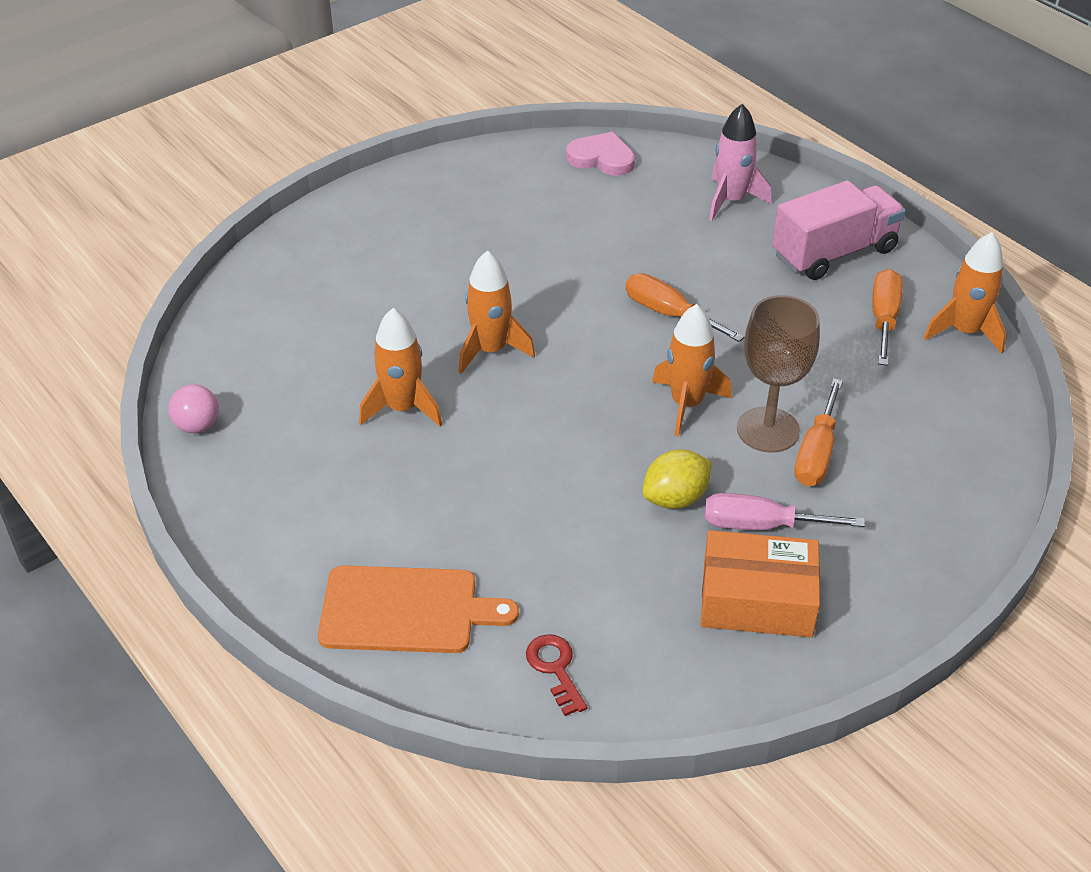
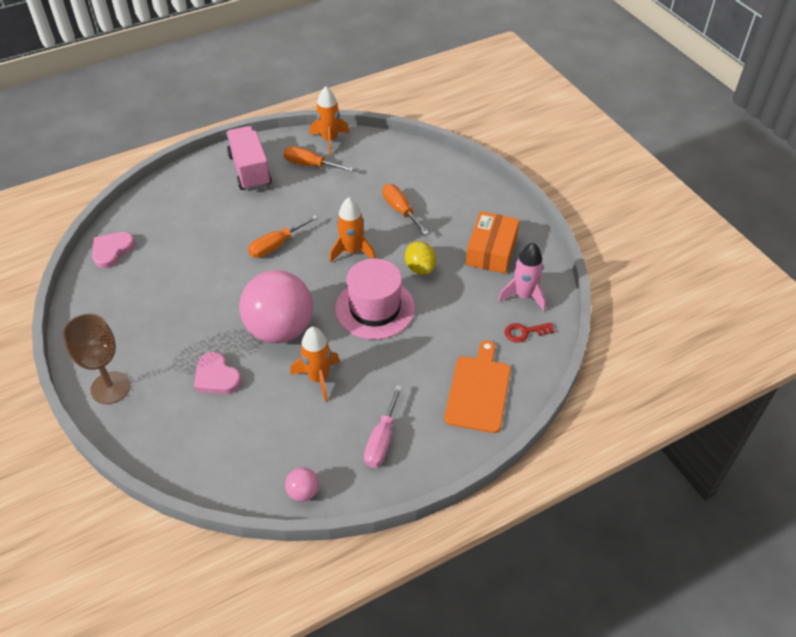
camera: 80 degrees left, 5 degrees up
(389, 304) = (216, 377): none -> pink heart
(491, 350) = (280, 329): orange rocket -> pink ball
(562, 452) = (375, 308): none -> pink hat
(731, 200) = (184, 201): pink rocket -> pink rocket (524, 296)
(761, 525) = (445, 240): pink screwdriver -> pink screwdriver (382, 440)
(768, 430) = (380, 224): brown goblet -> brown goblet (110, 388)
(816, 453) = (400, 210): orange screwdriver -> orange screwdriver turned 150 degrees counterclockwise

